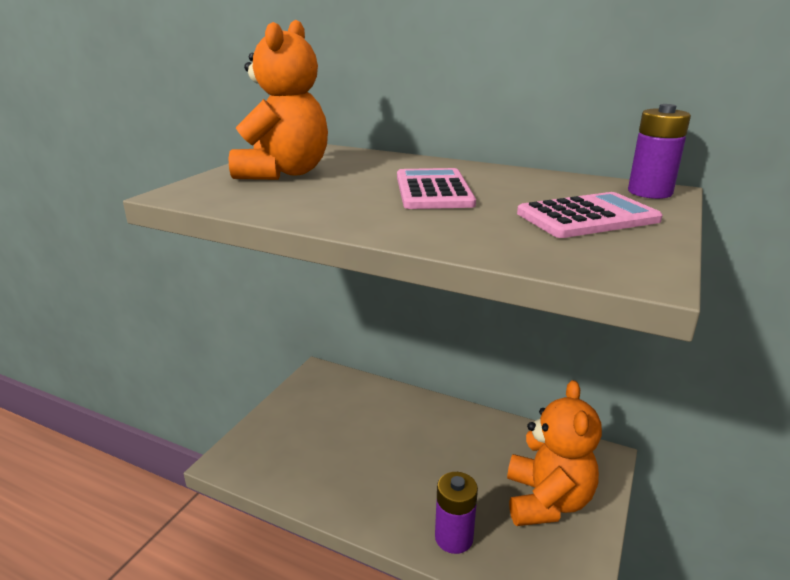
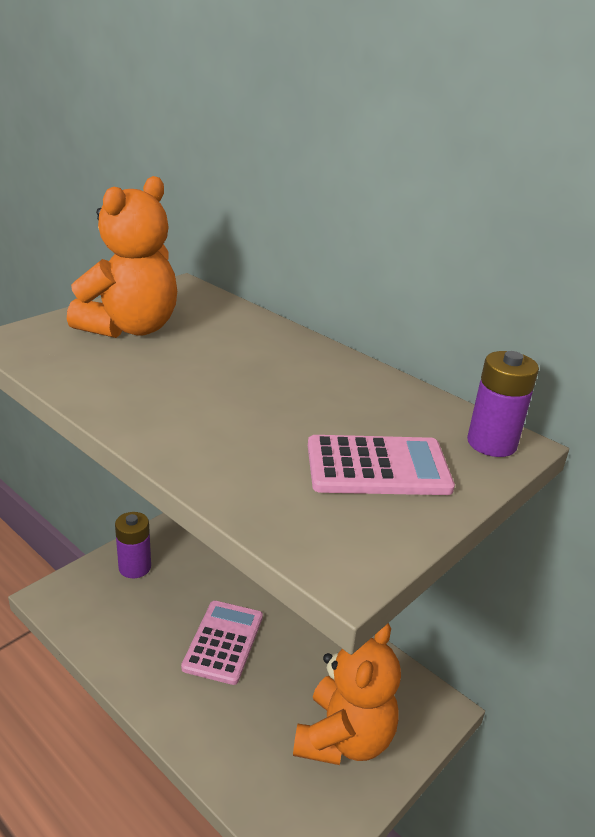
camera: 15 degrees right, 5 degrees up
(433, 190) = (255, 388): pink calculator -> pink calculator (223, 642)
(454, 538) = (224, 746): purple battery -> purple battery (135, 567)

